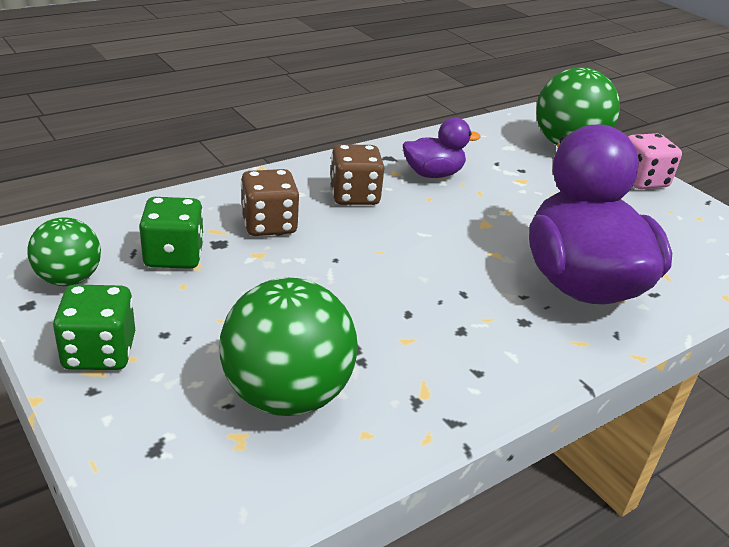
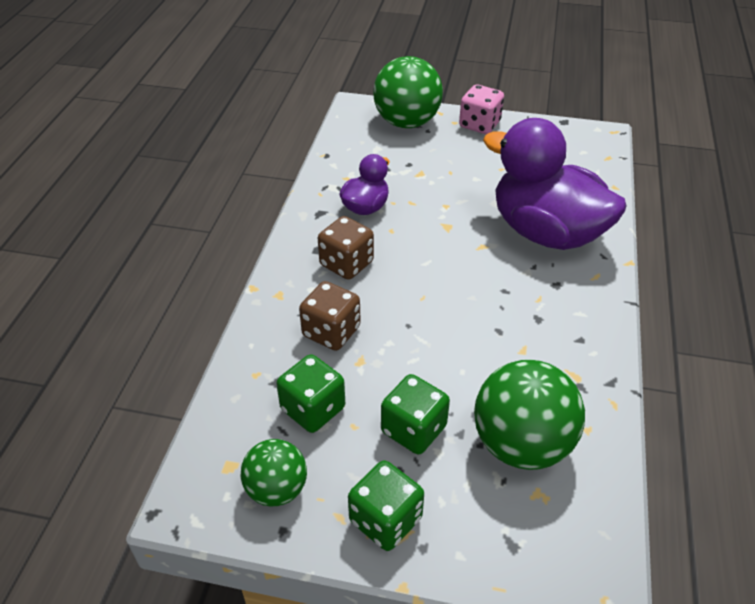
camera: 40 degrees left, 10 degrees up
(220, 319) = (413, 429): none -> green dice

